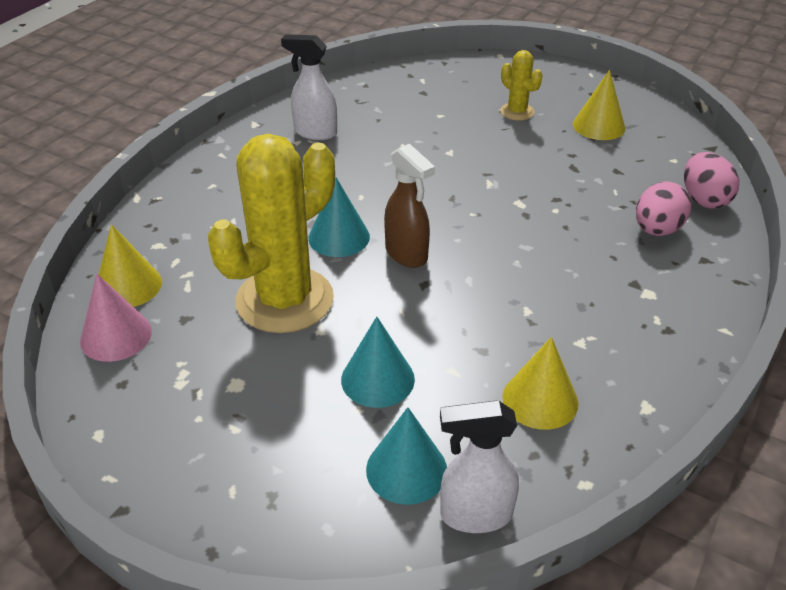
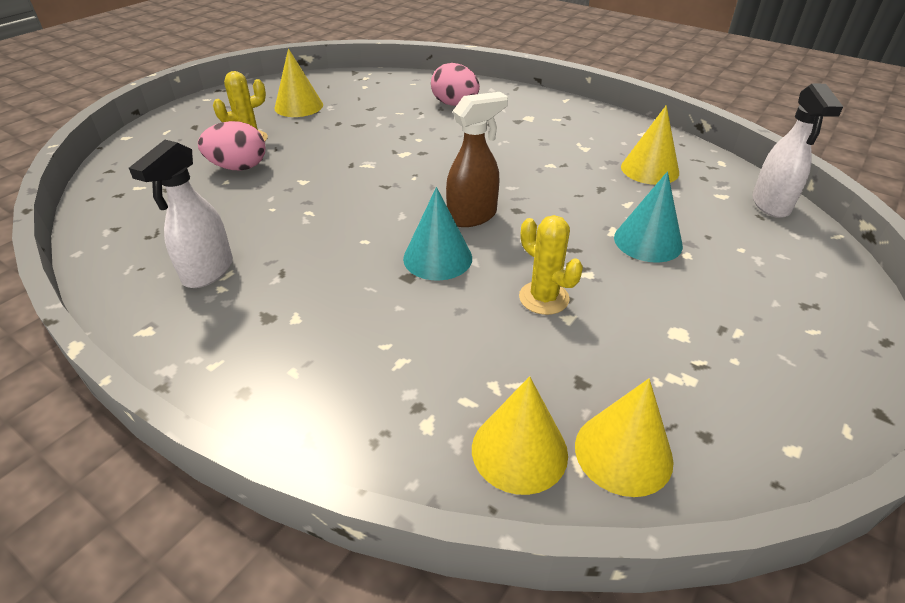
camera: 85 degrees left, 0 degrees up
(116, 336) = (623, 452): pink cone -> yellow cone
(284, 300) = (543, 298): yellow cactus -> yellow cactus, size x0.46
(406, 469) = (743, 232): turquoise cone -> none
(704, 199) = (421, 84): pink egg -> pink egg (238, 167)

